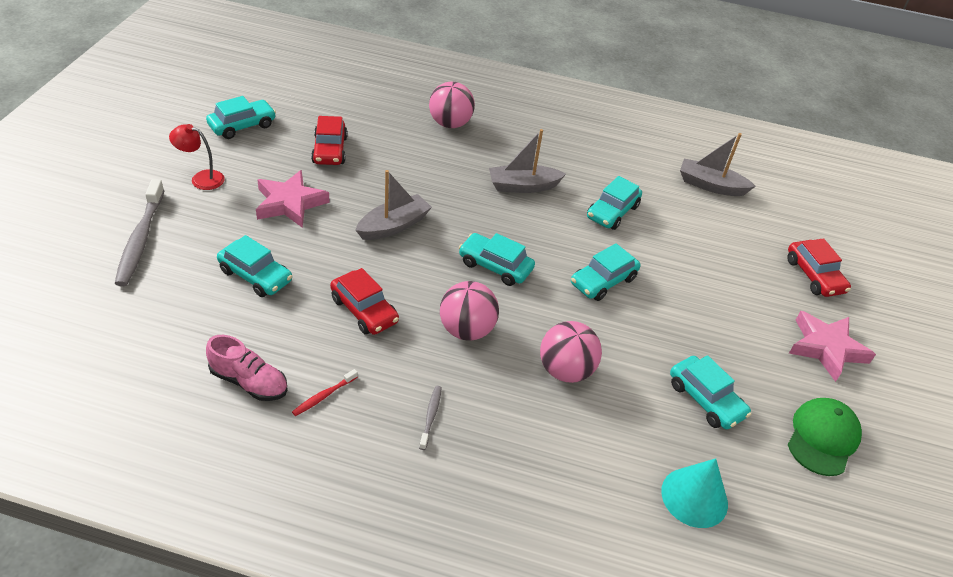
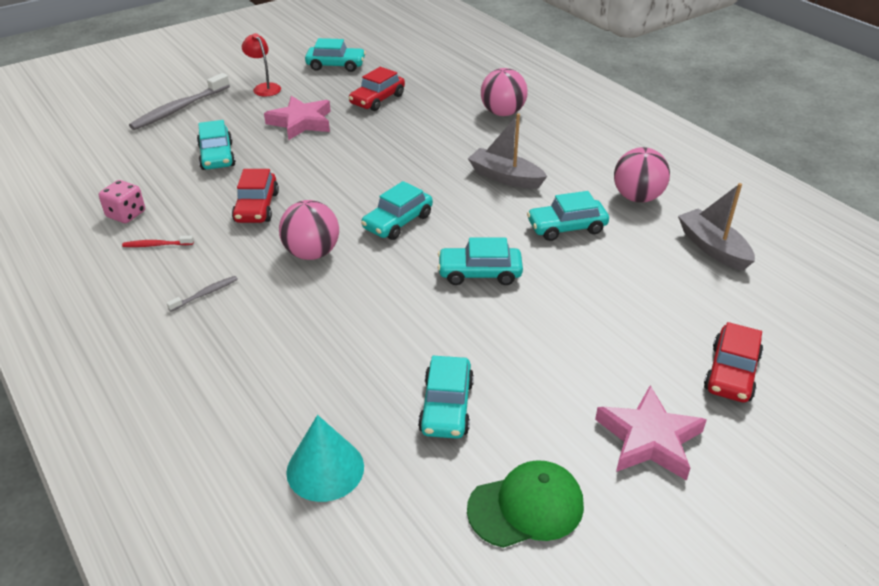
camera: 45 degrees right, 5 degrees down
(249, 382) = (126, 214): pink shoe -> pink dice
(393, 226) = (355, 164): grey boat -> none
(495, 266) = (397, 222): turquoise car -> turquoise car turned 120 degrees counterclockwise
(565, 370) = (350, 318): pink ball -> pink ball (637, 197)

